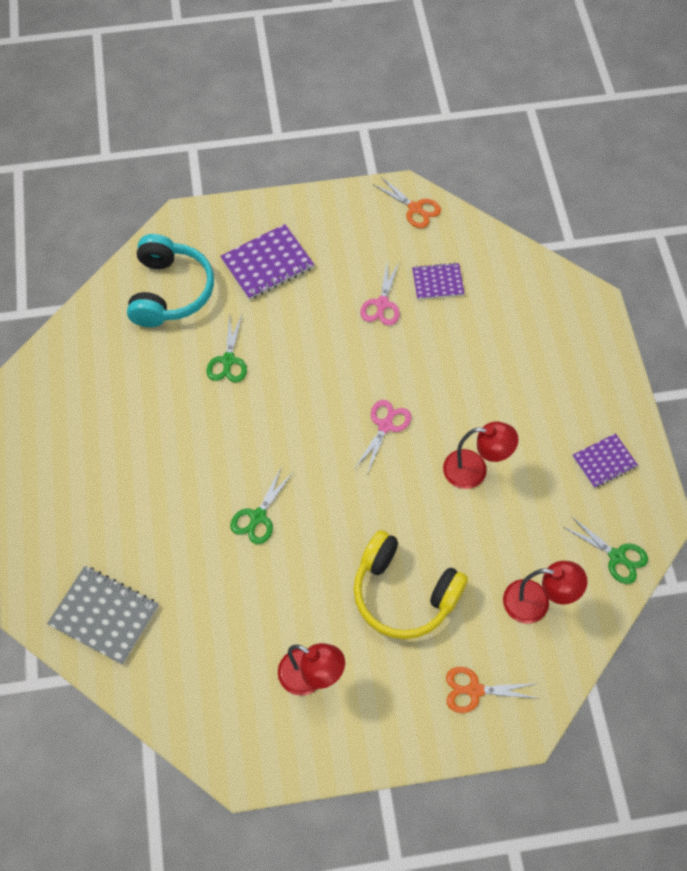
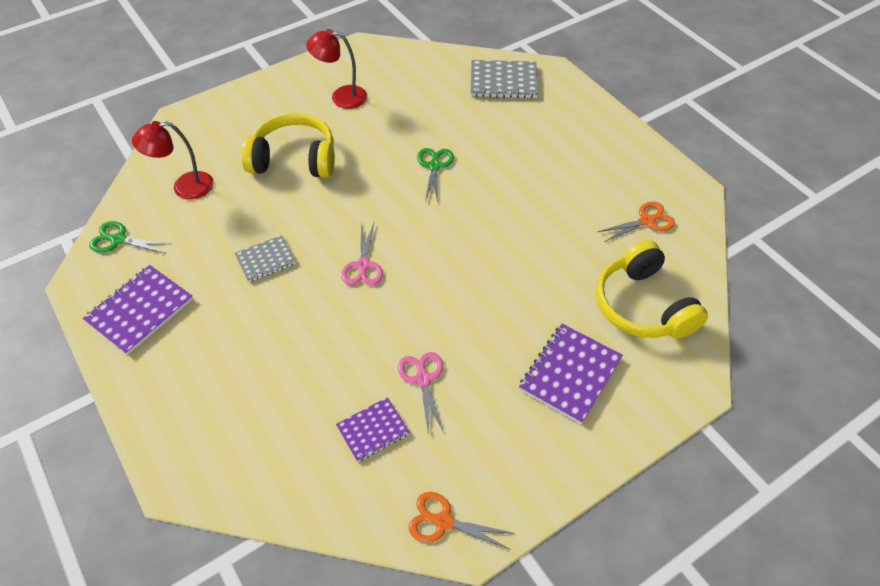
camera: 155 degrees right, 10 degrees down
(170, 291) = (642, 306): turquoise headphones -> yellow headphones
(228, 361) = (539, 265): green scissors -> none
(474, 470) = (265, 260): red lamp -> grey notebook
(474, 690) = (220, 125): orange scissors -> orange scissors (647, 221)
(604, 461) = (140, 310): purple notebook -> purple notebook, size x1.59

